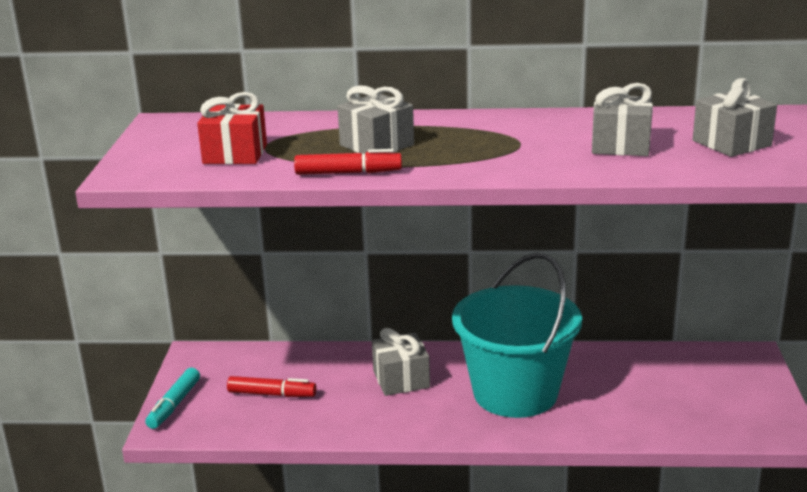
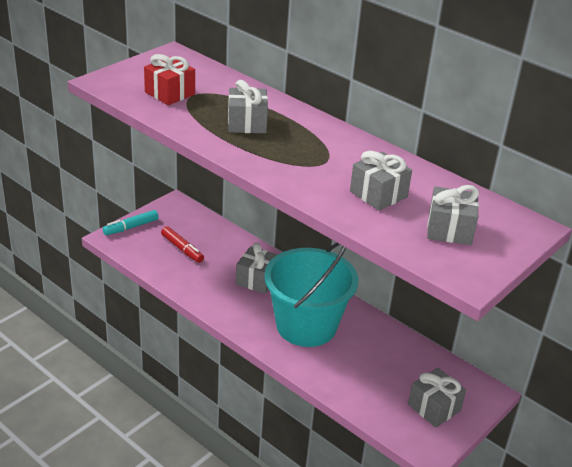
camera: 35 degrees right, 10 degrees up
(348, 173) = (200, 135): red marker -> none
(733, 394) = (434, 407): none -> grey gift

